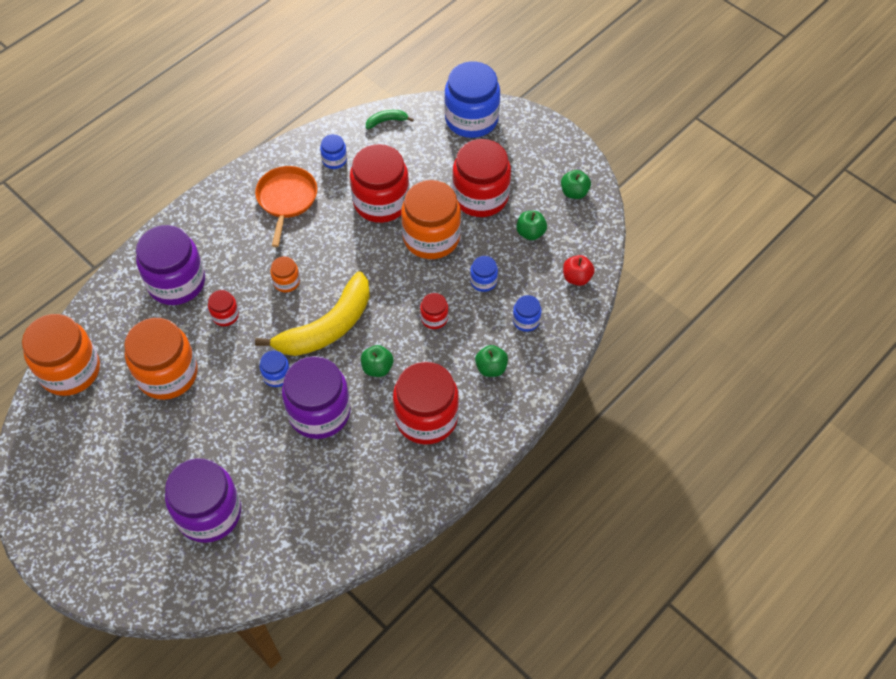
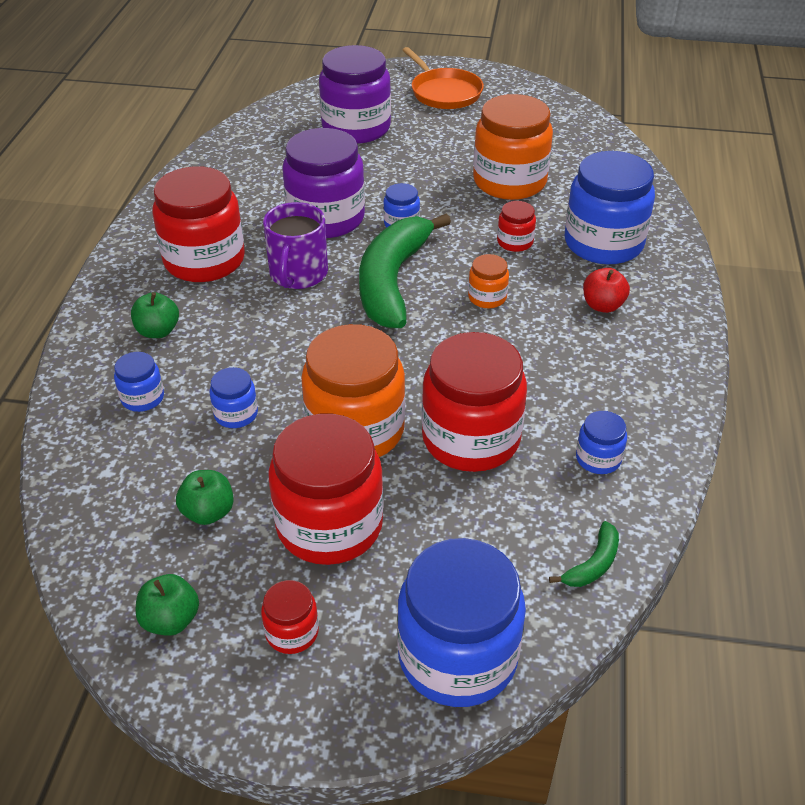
camera: 145 degrees right, 15 degrees down
(70, 370) = (599, 149): orange jar -> none
(176, 282) = (603, 243): purple jar -> blue jar
(286, 199) = (597, 377): orange pan -> orange pan (444, 92)
(327, 327) = (392, 281): yellow banana -> green banana
(377, 368) = (298, 274): green apple -> purple mug
(434, 318) = (271, 345): red jar -> red jar (292, 632)
(576, 278) = (94, 485): red apple -> red apple (602, 305)

